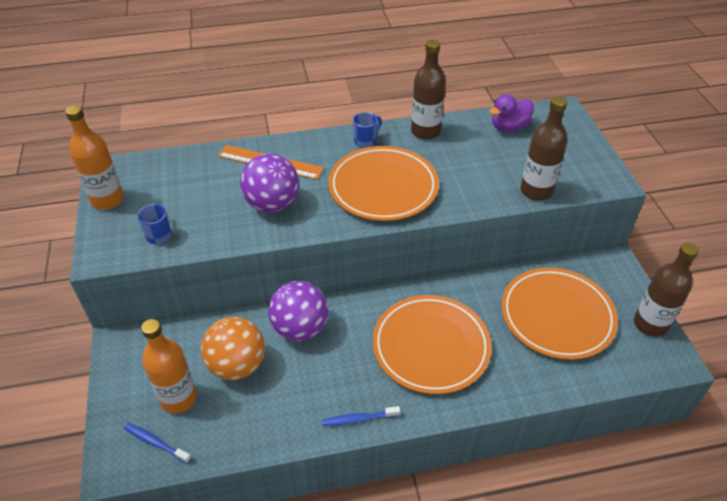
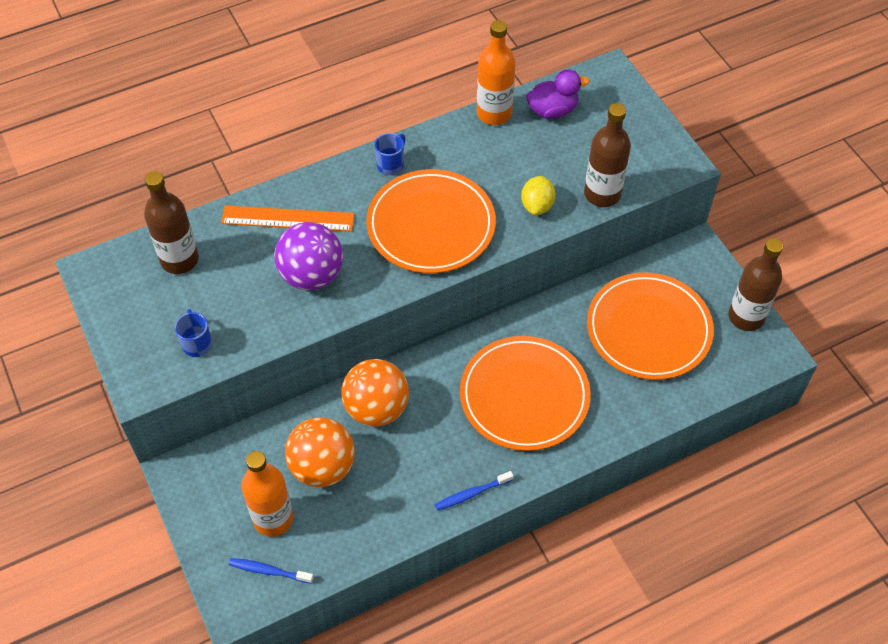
camera: 15 degrees left, 10 degrees up
(107, 200) = (114, 312): orange bottle -> orange bottle (494, 113)
(300, 328) = (376, 408): purple ball -> orange ball
(425, 131) = (457, 137): brown bottle -> brown bottle (179, 260)
(477, 189) = (537, 206): none -> yellow lemon
(509, 127) = (552, 110): purple duck -> purple duck turned 150 degrees counterclockwise

